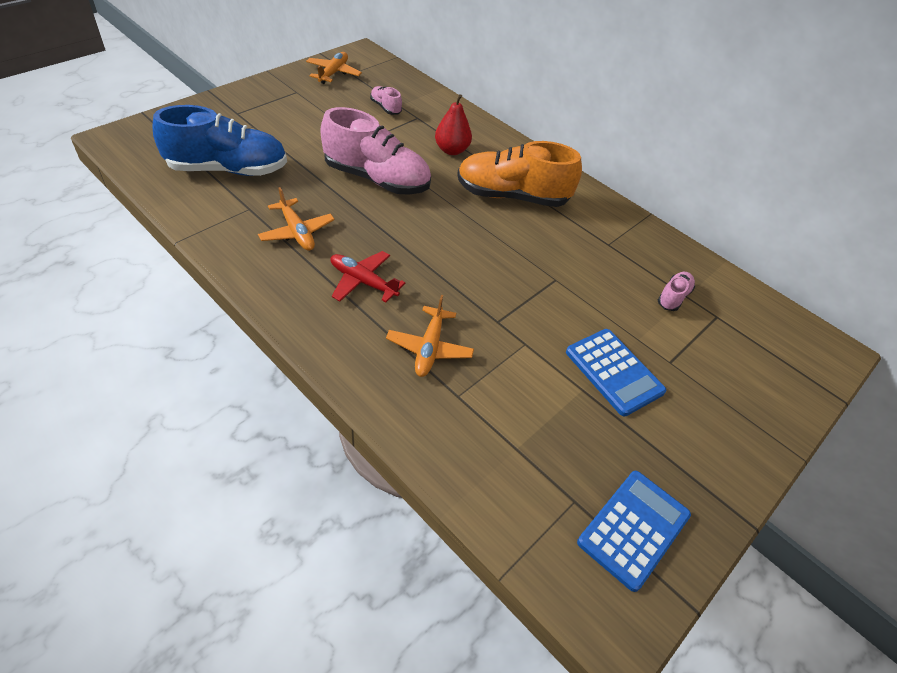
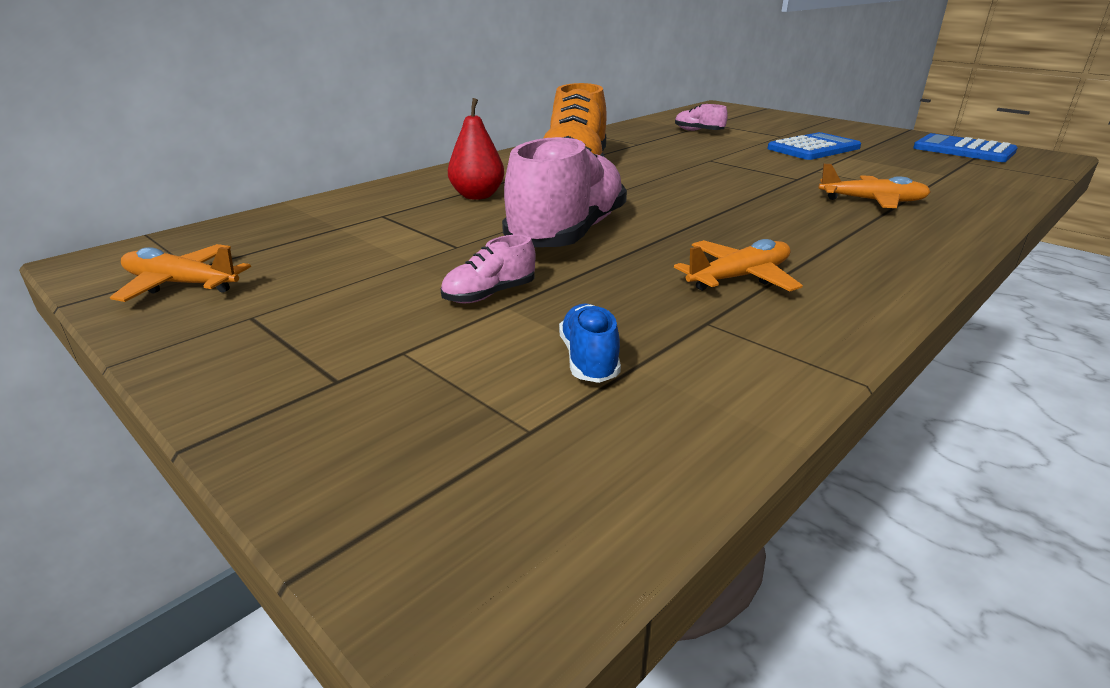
camera: 85 degrees left, 20 degrees down
(228, 169) = (589, 360): blue shoe -> blue shoe, size x0.44
(363, 282) = (804, 232): red plane -> none
(385, 108) = (345, 236): pink shoe -> pink shoe (489, 295)

